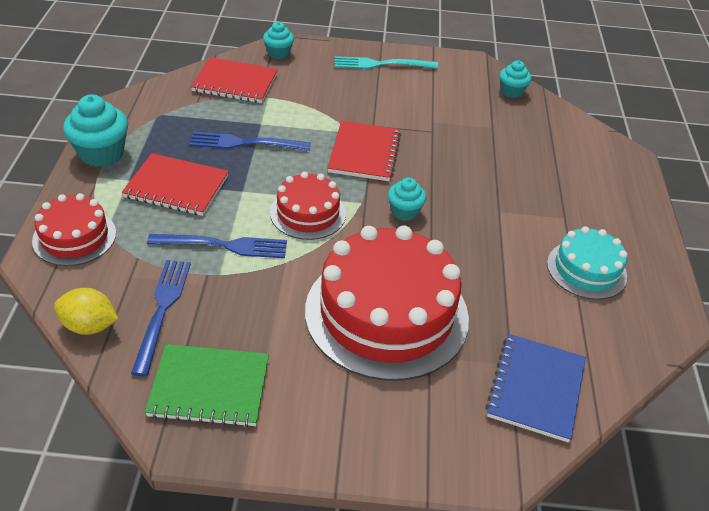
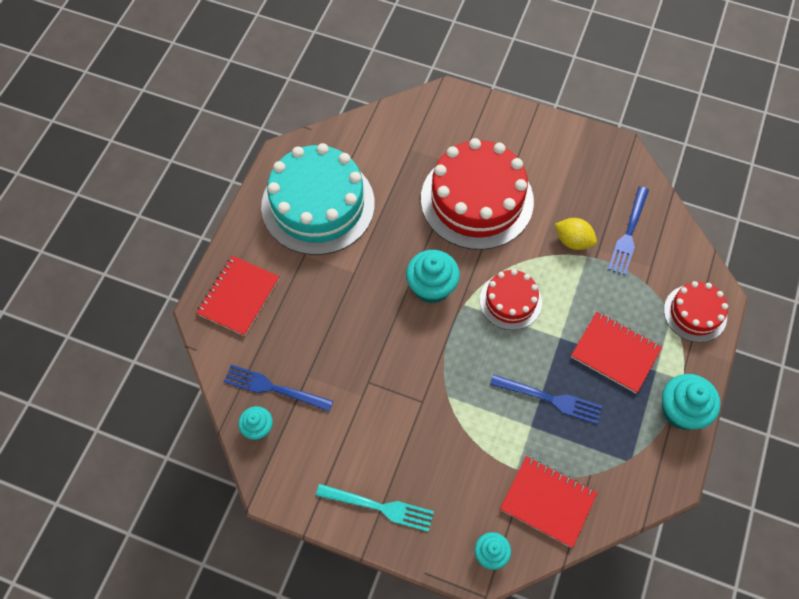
camera: 160 degrees left, 20 degrees up
(89, 326) = (677, 231): yellow lemon -> yellow lemon (573, 241)
(209, 387) = (601, 173): green notebook -> none
(224, 245) = (581, 281): blue fork -> blue fork (273, 388)
(364, 153) = (443, 363): red notebook -> red notebook (239, 297)
(404, 211) = (431, 287): turquoise cupcake -> turquoise cupcake, size x1.67
(536, 389) = (402, 131): blue notebook -> none
(586, 269) = (318, 205): turquoise cake -> turquoise cake, size x1.92

